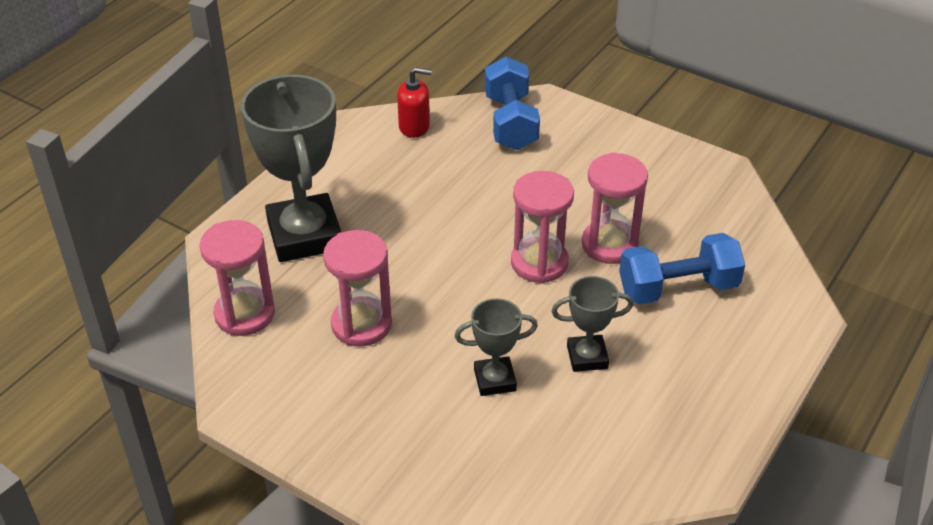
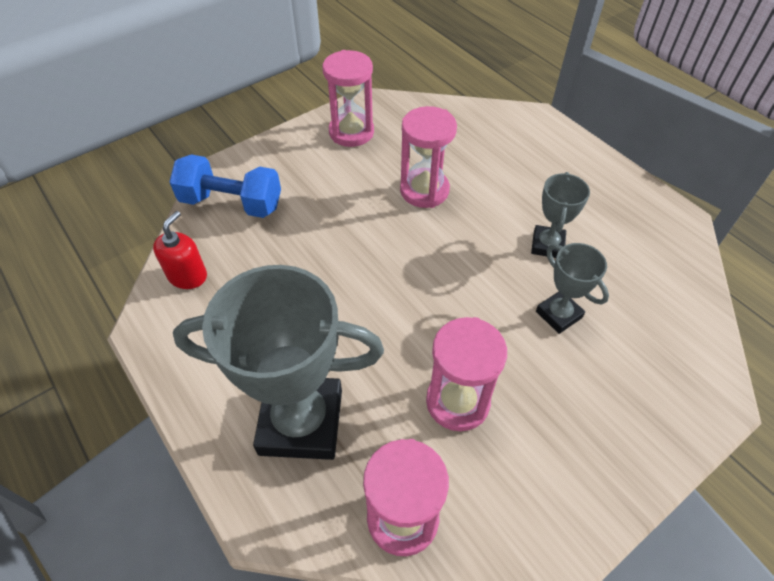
camera: 70 degrees left, 10 degrees up
(495, 380) = (558, 314): grey trophy -> grey trophy turned 45 degrees counterclockwise
(539, 263) = (427, 241): pink hourglass -> pink hourglass (351, 132)
(678, 288) = (489, 169): blue dumbbell -> none

